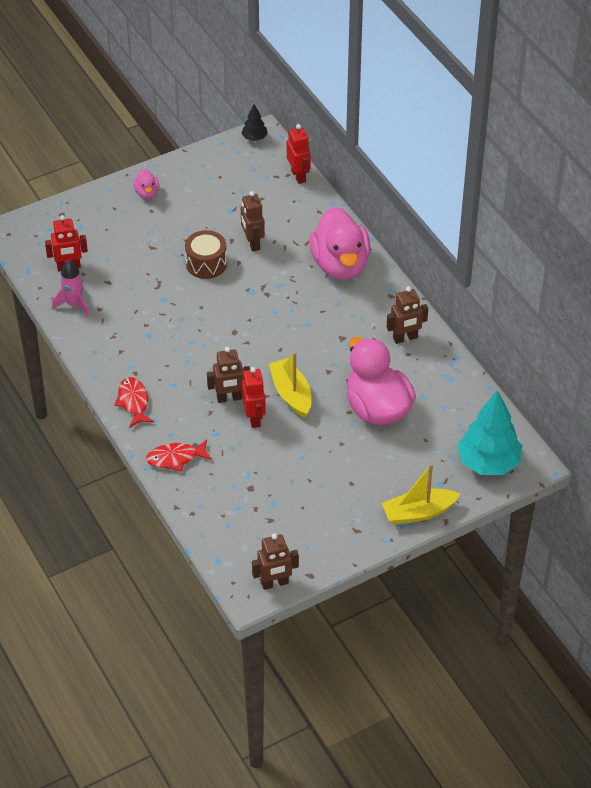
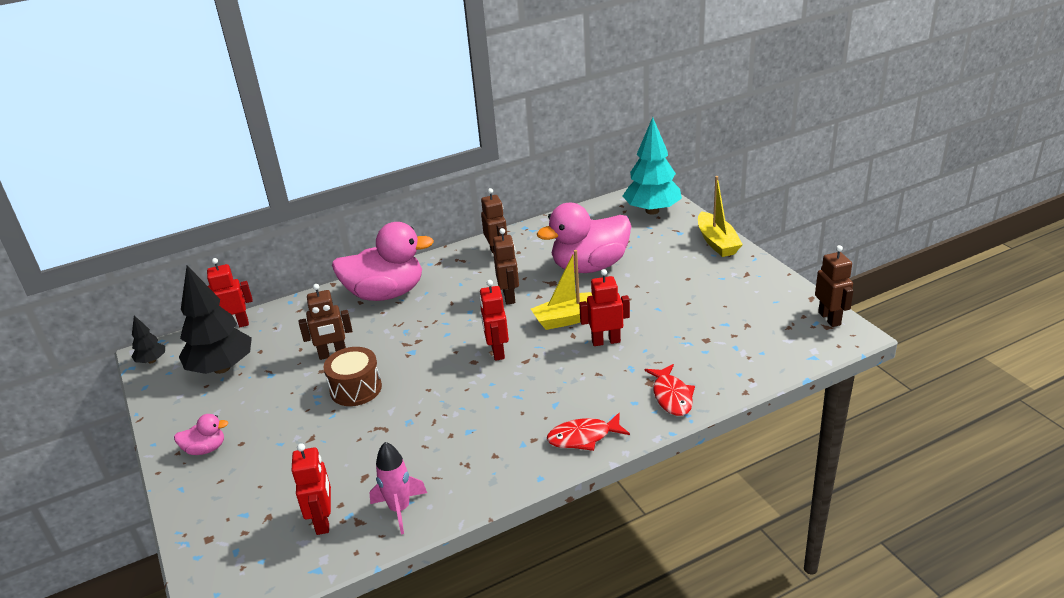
camera: 85 degrees left, 15 degrees down
(229, 398) = (576, 360): brown robot -> brown robot (509, 297)
(241, 180) = (221, 368): none -> black tree
(246, 346) = (497, 351): none -> red robot

